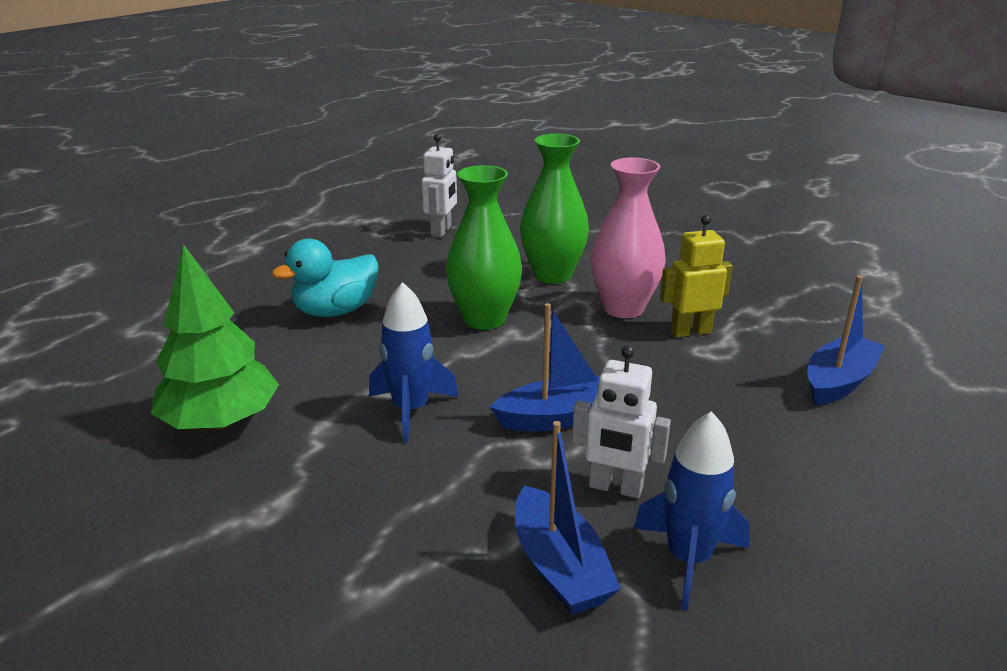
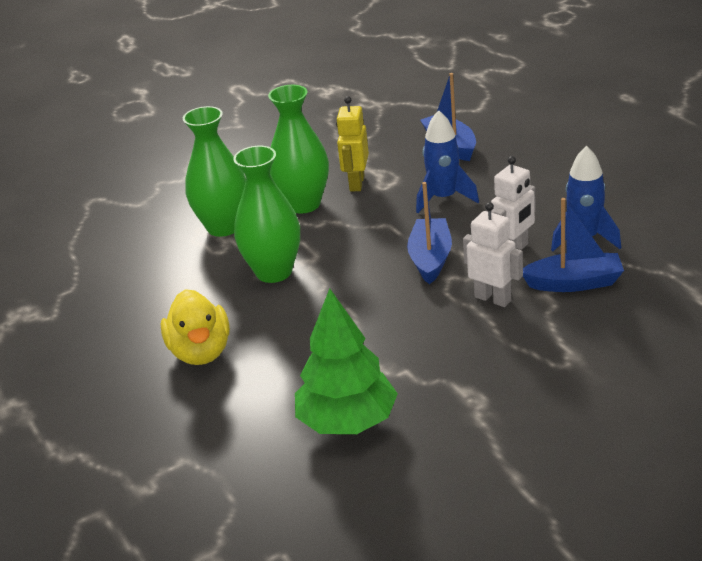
camera: 65 degrees left, 5 degrees up
(336, 311) = (201, 352): turquoise duck -> yellow duck
(411, 410) = (385, 323): blue rocket -> blue rocket (444, 198)
(441, 231) = (82, 275): white robot -> white robot (493, 298)
(623, 308) = (303, 204): pink vase -> green vase

